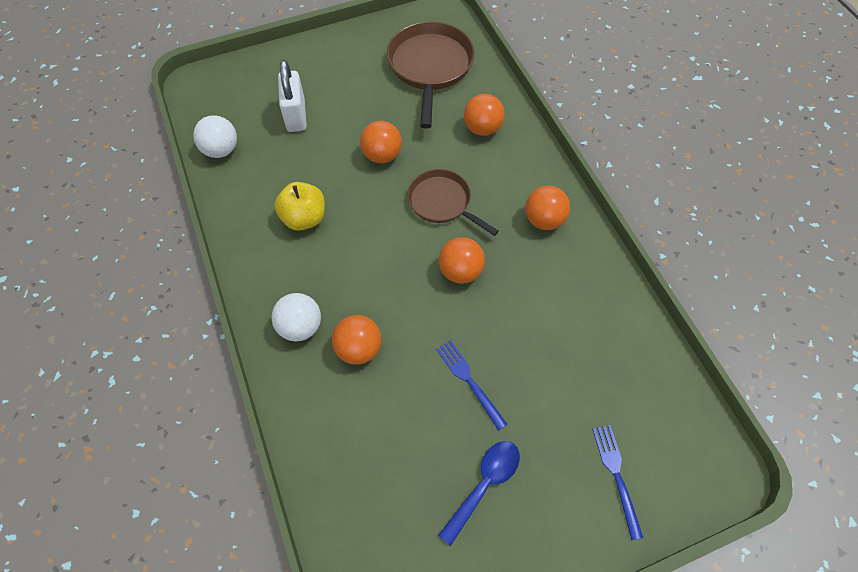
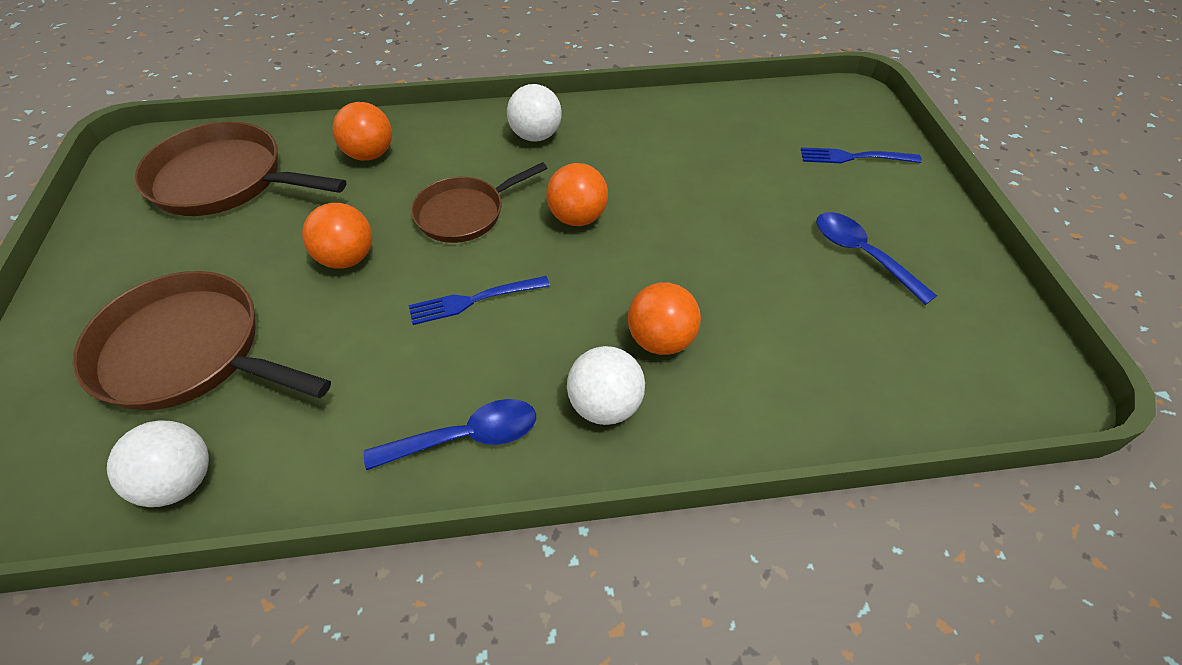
camera: 75 degrees left, 10 degrees down
(266, 261) = (466, 437): none -> blue spoon
(296, 115) = (189, 352): white padlock -> brown pan
(304, 218) = (408, 371): yellow apple -> none
(469, 381) = (730, 241): blue fork -> blue fork (473, 300)
(544, 220) = (536, 136): orange ball -> white ball

